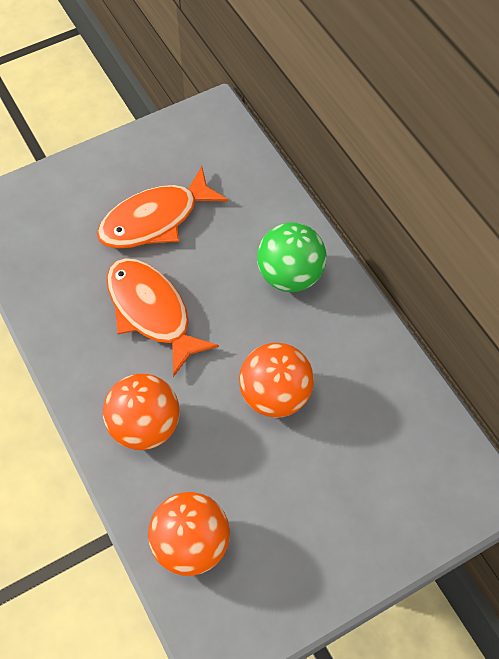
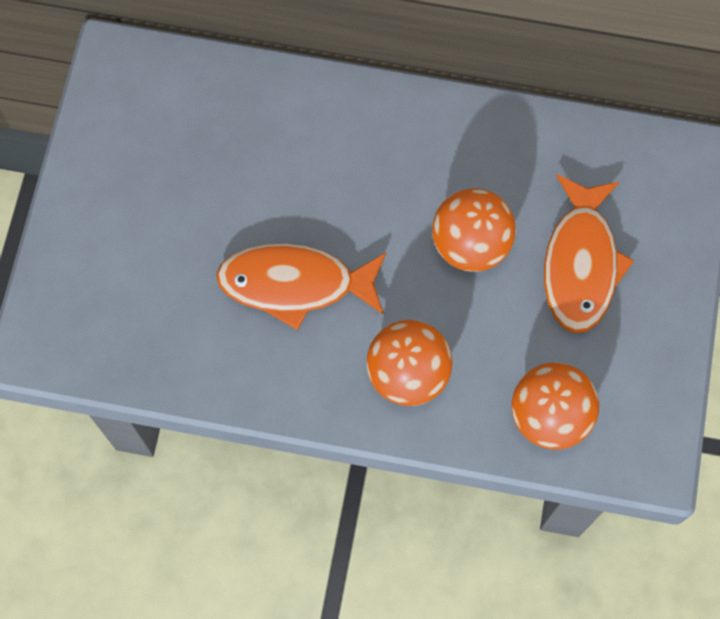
camera: 50 degrees left, 10 degrees up
(155, 219) = (194, 206): orange fish -> orange fish (580, 264)
(290, 275) = (363, 138): green ball -> none

